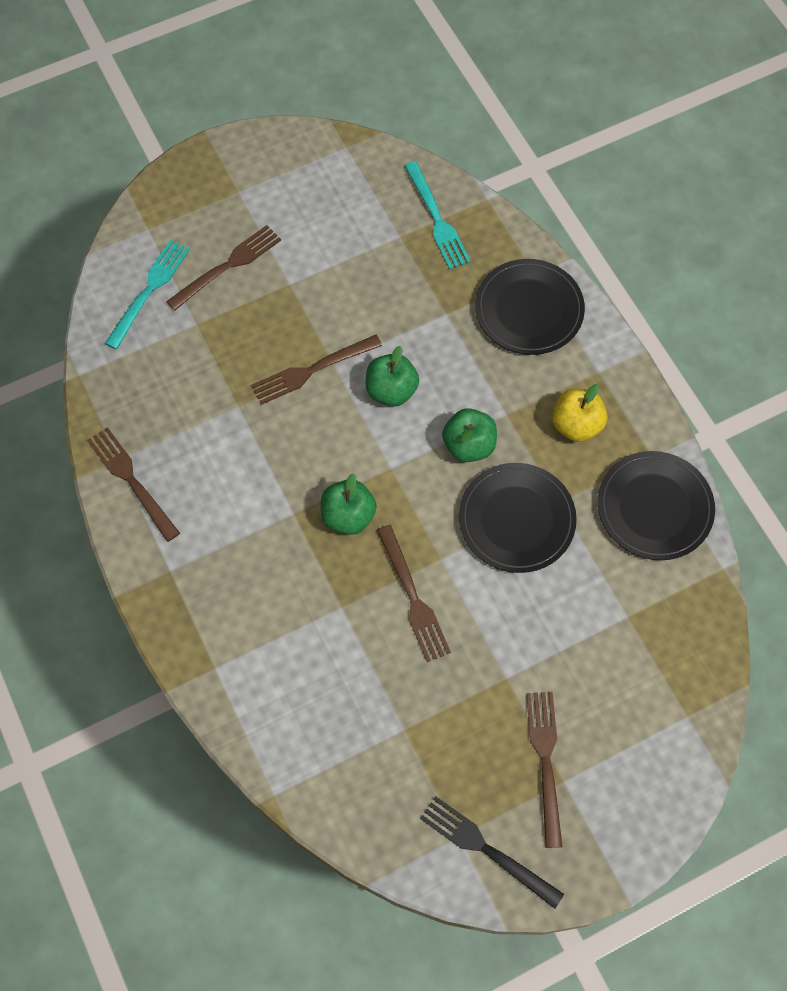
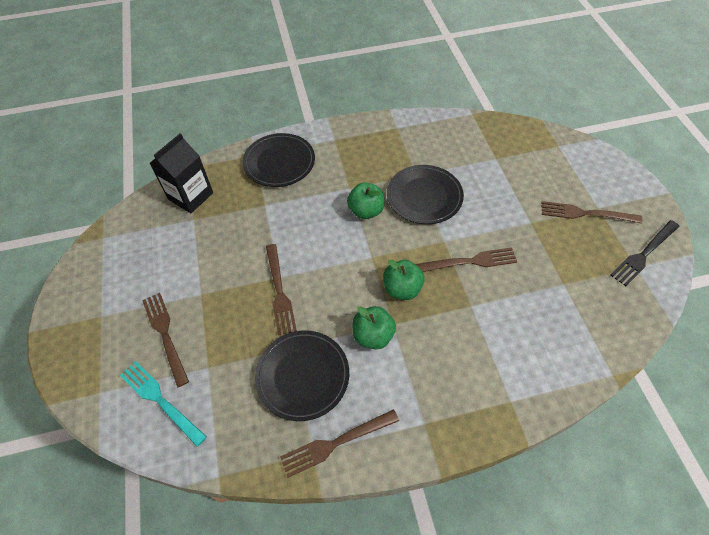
camera: 75 degrees left, 10 degrees down
(391, 390) = (312, 246): green apple -> green apple (373, 335)
(437, 220) = (191, 196): turquoise fork -> black carton
(576, 425) = (367, 156): yellow apple -> none
(654, 508) = (429, 133): black plate -> black plate (303, 376)

